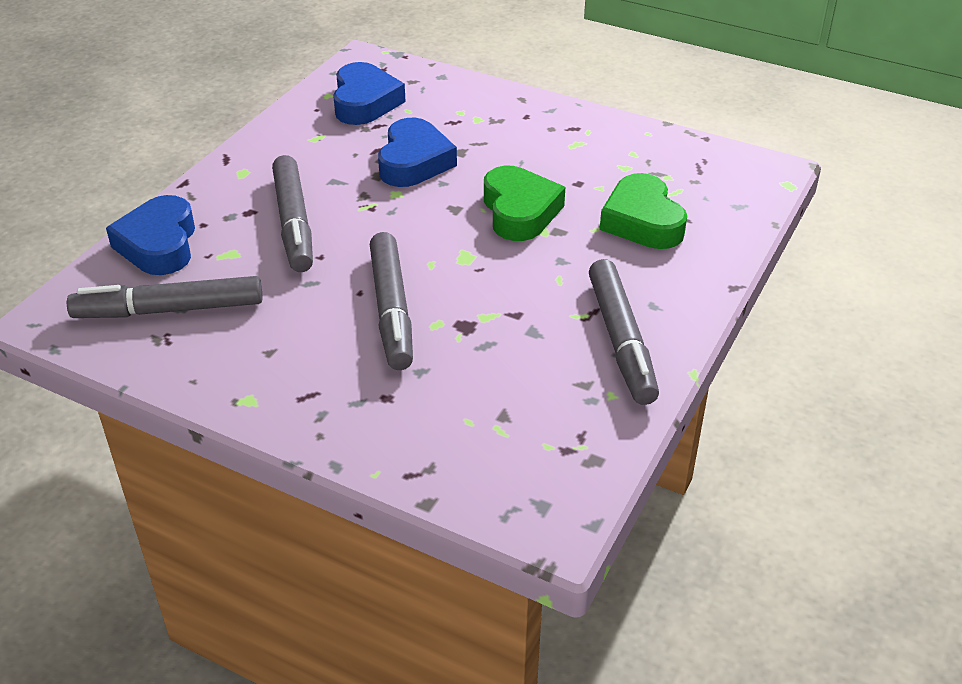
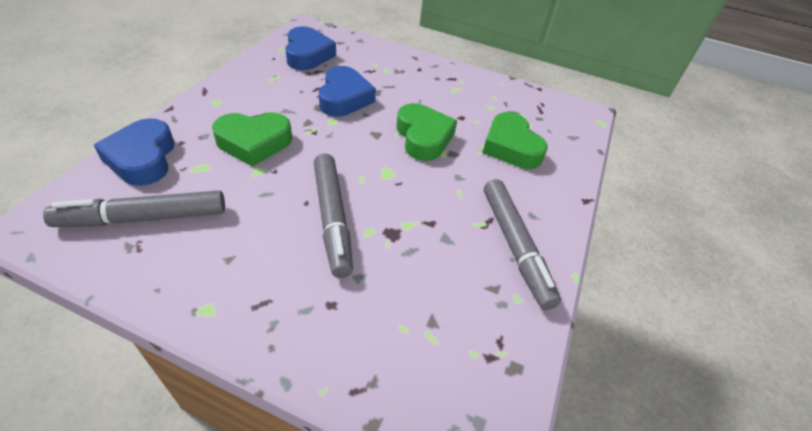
camera: 10 degrees left, 5 degrees up
(293, 223) = (254, 143): grey marker -> green heart

